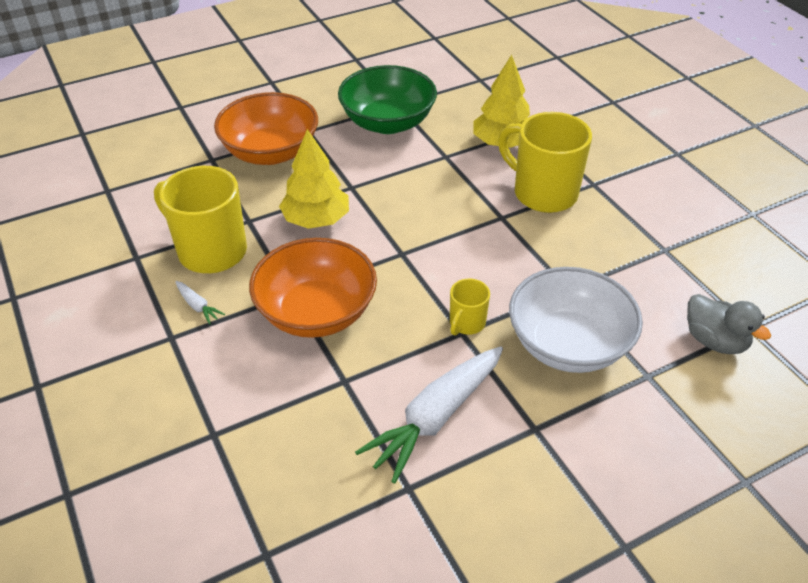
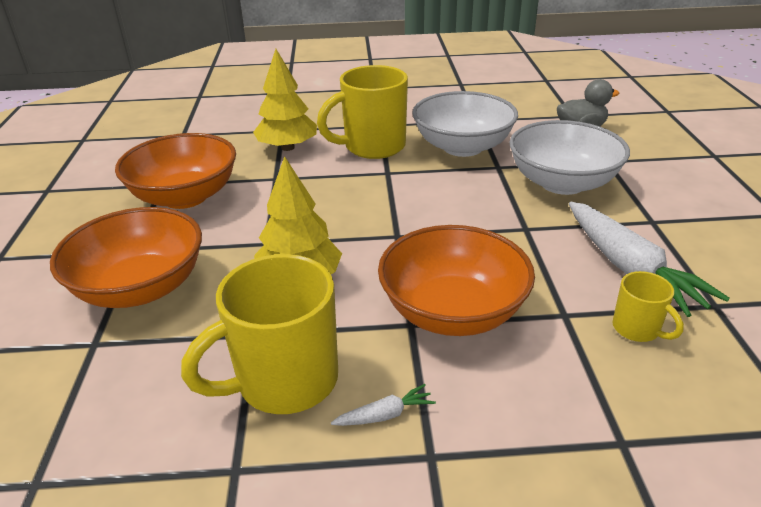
camera: 65 degrees left, 10 degrees down
(387, 122) = (185, 196): green bowl -> orange bowl
(466, 323) = (515, 223): yellow mug -> yellow mug (637, 329)
(591, 253) = (462, 147): none -> white bowl

